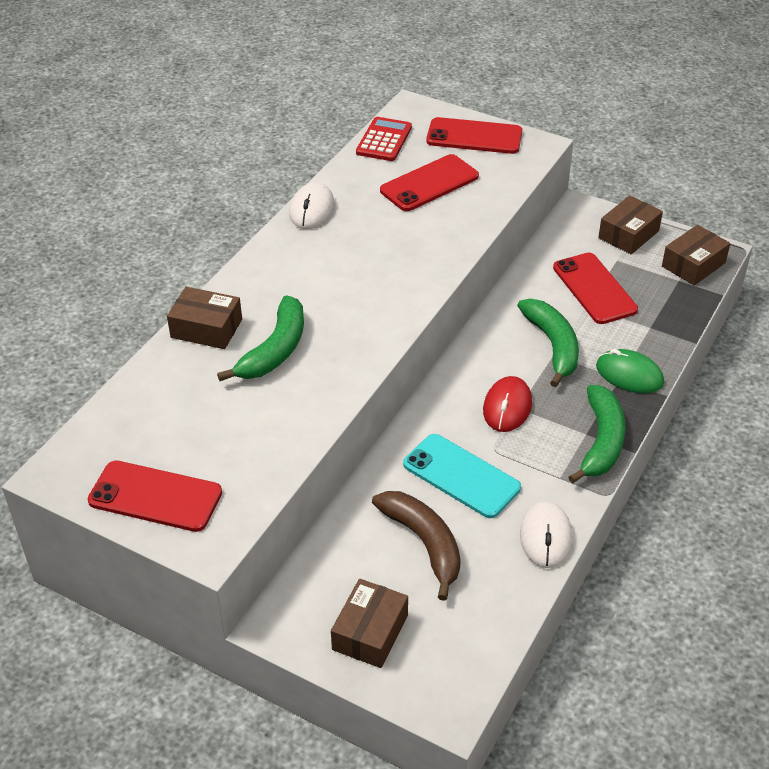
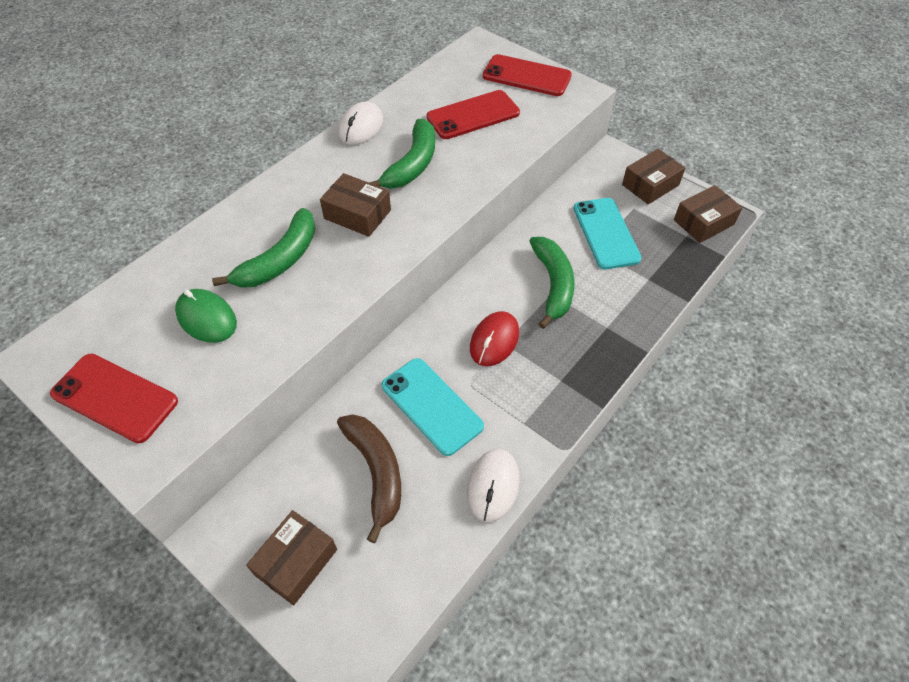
camera: 10 degrees right, 10 degrees up
(206, 328) = (227, 229): brown box -> brown box (357, 214)
(384, 140) = (445, 70): red calculator -> none
(594, 288) = (606, 233): red phone -> turquoise phone
(601, 441) = (573, 391): green banana -> green banana (412, 164)
(629, 375) = (617, 325): green mouse -> green mouse (206, 318)

